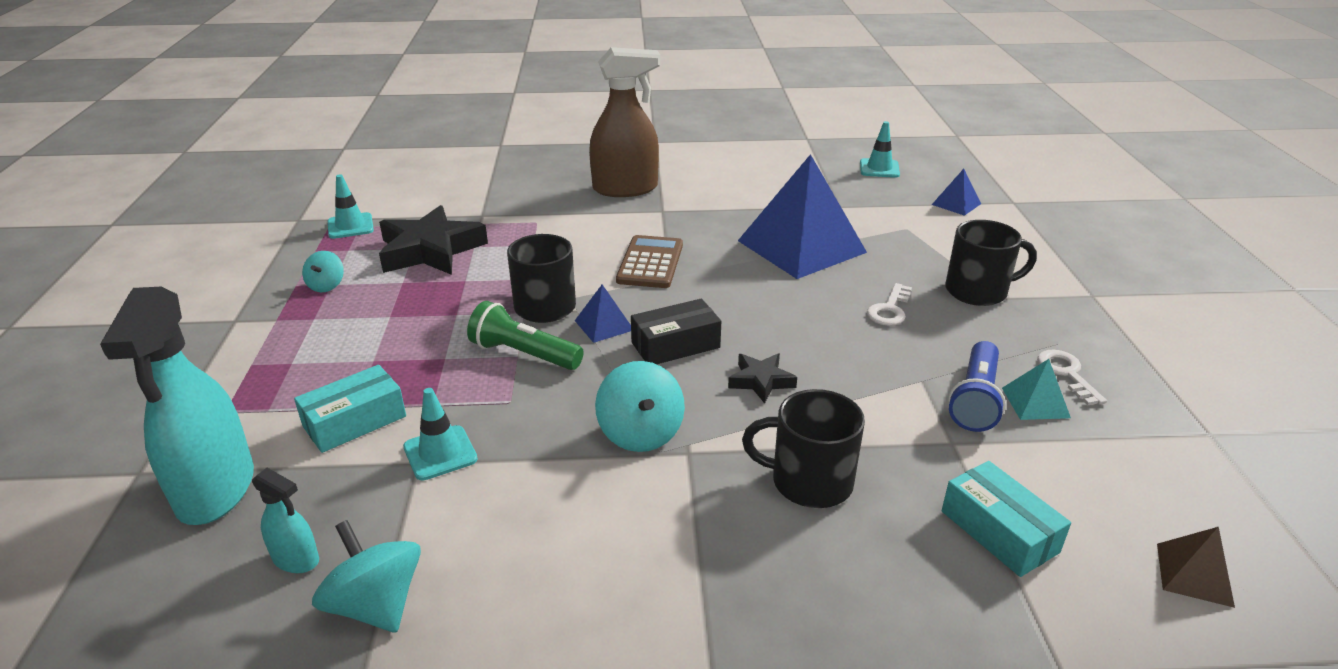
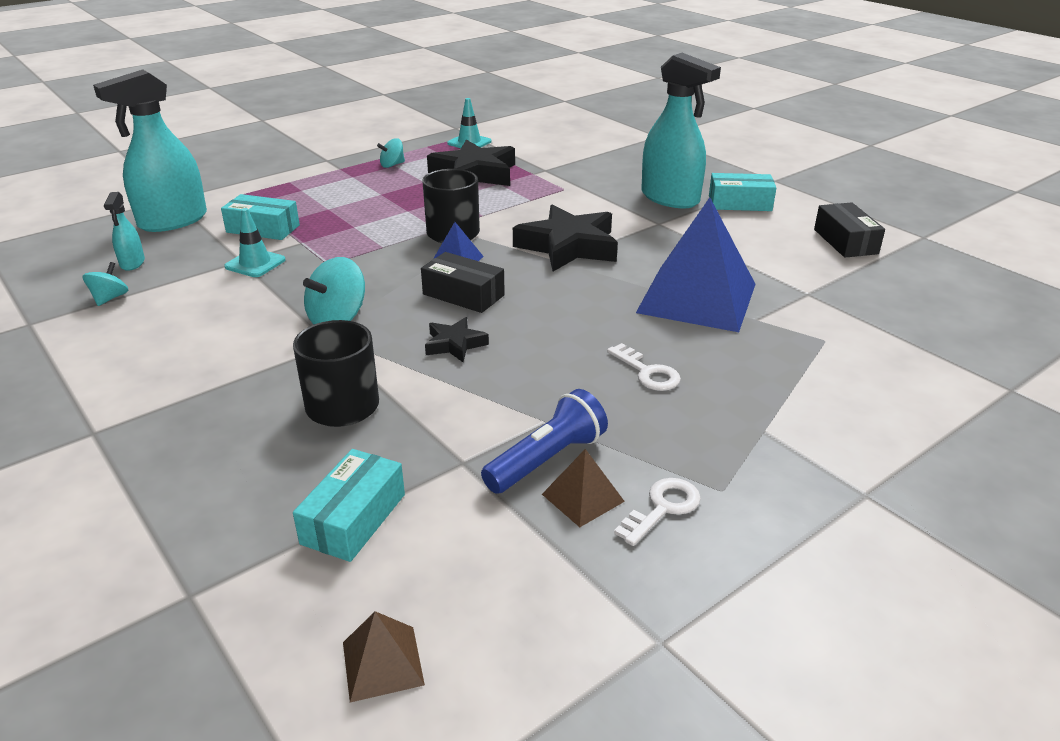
camera: 55 degrees right, 0 degrees up
(376, 605) = (110, 298): turquoise spinning top -> turquoise spinning top, size x0.60
(523, 354) = (387, 248): green flashlight -> none
(625, 188) = (670, 198): brown spray bottle -> turquoise spray bottle
(650, 263) = (568, 246): brown calculator -> black star
(674, 169) = (740, 203): none -> turquoise box
(782, 162) = (845, 241): none -> black box
(879, 168) = (932, 290): turquoise traffic cone -> none
(889, 309) = (647, 372): white key -> white key turned 120 degrees counterclockwise
(956, 204) = (936, 354): blue pyramid -> none
(975, 400) = (546, 459): blue flashlight -> blue flashlight turned 150 degrees clockwise
(978, 291) = (757, 414): black mug -> none
(1035, 402) = (583, 498): turquoise pyramid -> brown pyramid

